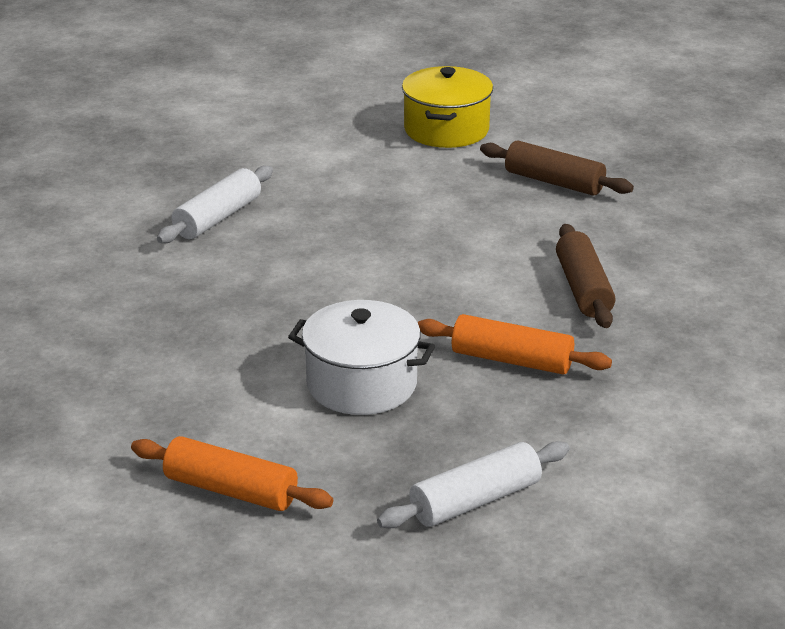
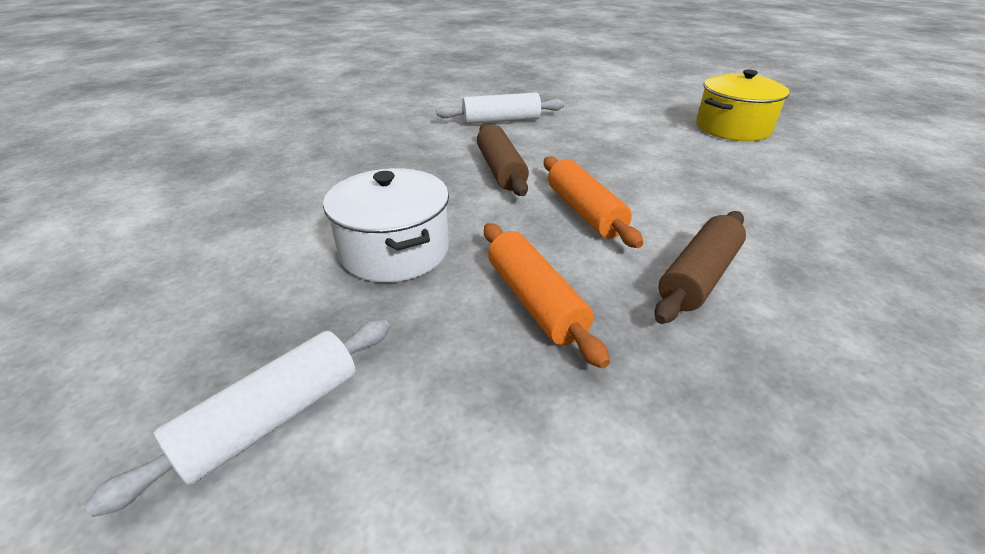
camera: 45 degrees right, 5 degrees up
(231, 490) = (181, 271): orange rolling pin -> orange rolling pin (584, 212)
(475, 501) = (272, 419): white rolling pin -> white rolling pin turned 60 degrees counterclockwise
(554, 182) = (783, 186): brown rolling pin -> brown rolling pin (500, 170)

